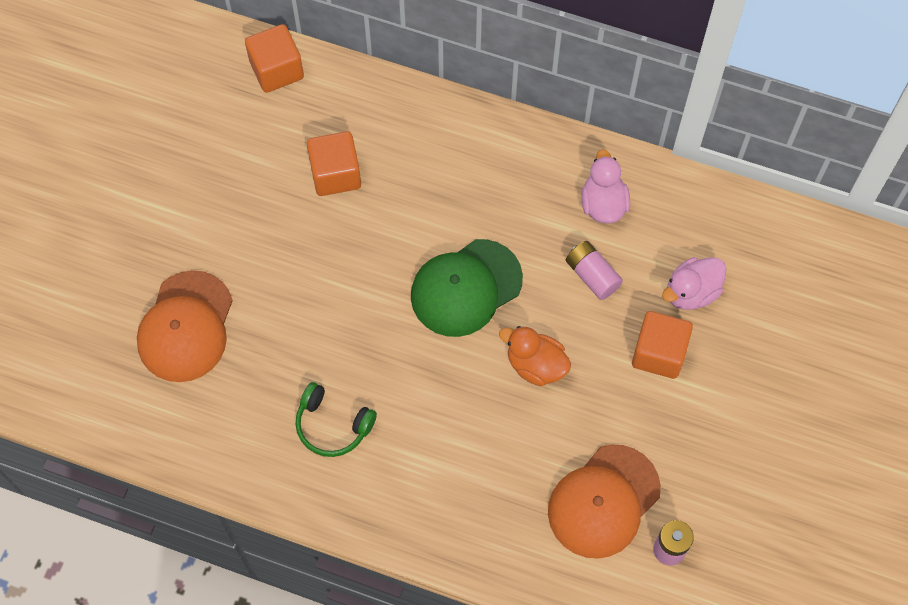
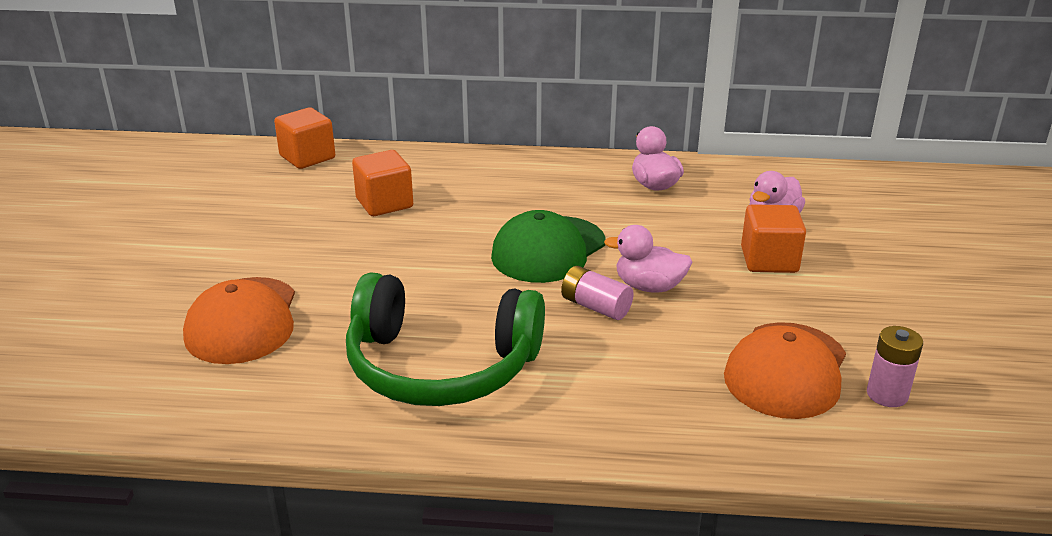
camera: 15 degrees left, 35 degrees down
(332, 425) = (441, 365): green headphones -> green headphones, size x2.05
(535, 365) = (649, 286): orange duck -> pink duck
(592, 276) = (670, 225): pink battery -> pink battery (595, 307)

